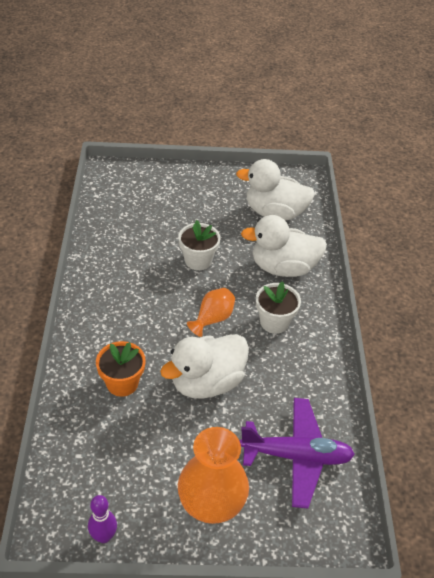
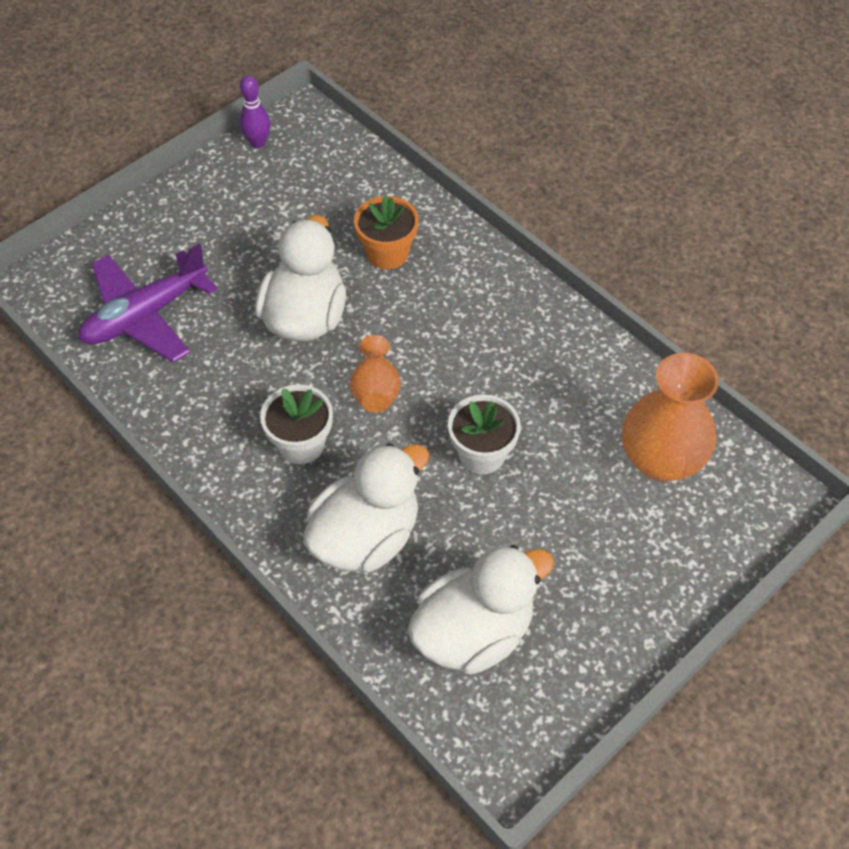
camera: 140 degrees right, 10 degrees up
(211, 504) = (191, 223): orange vase -> orange vase (660, 459)

